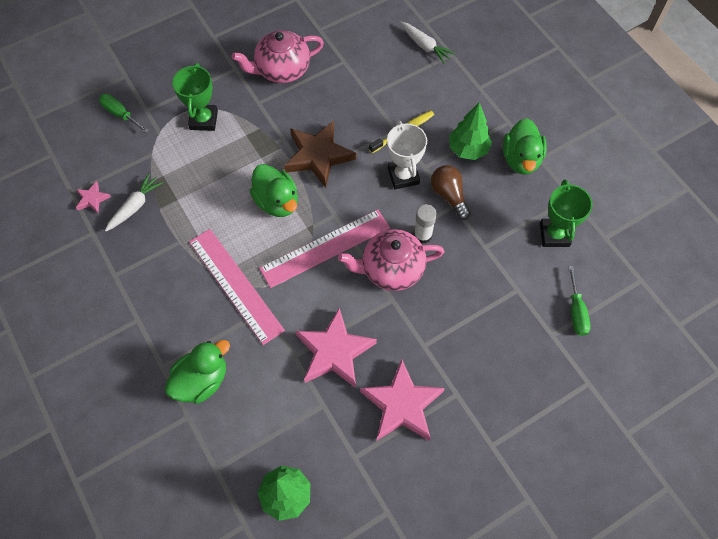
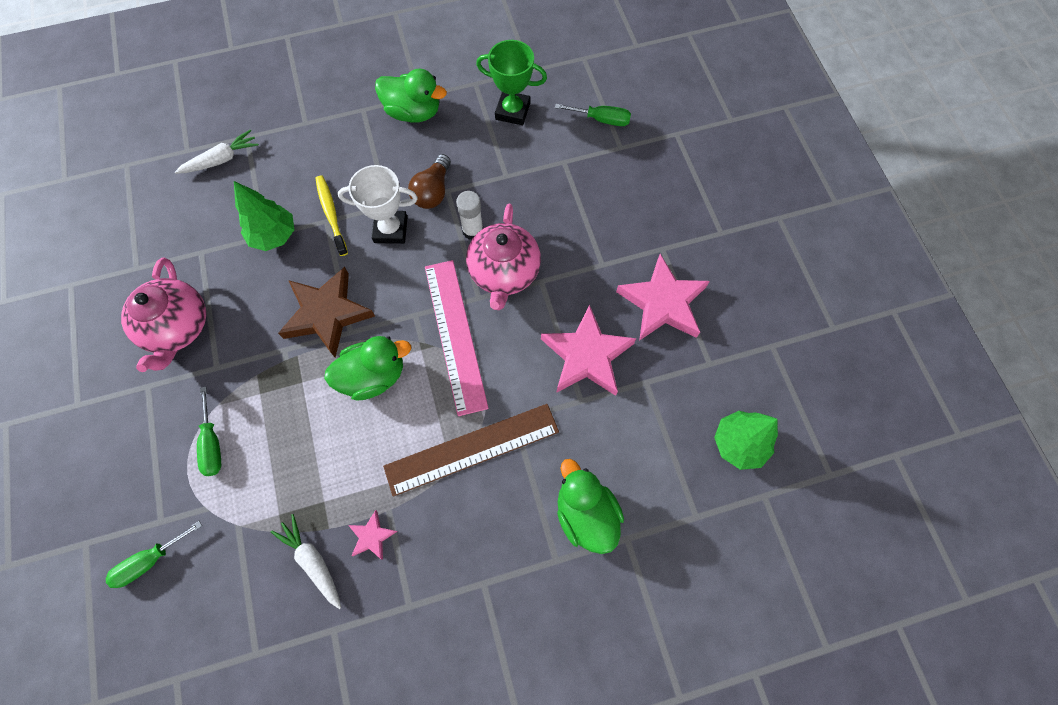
camera: 75 degrees left, 5 degrees up
(92, 199) = (278, 623): pink star -> pink star (372, 536)
(204, 120) = (212, 443): green trophy -> green screwdriver
(235, 285) = (472, 449): pink ruler -> brown ruler
(449, 195) = (433, 191): brown light bulb -> brown light bulb turned 60 degrees counterclockwise
(468, 149) = (381, 157): green tree -> green tree (274, 236)

